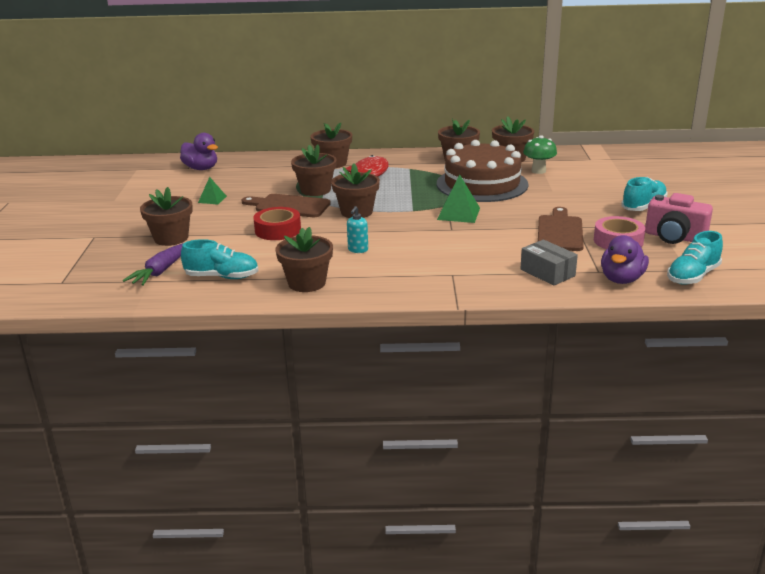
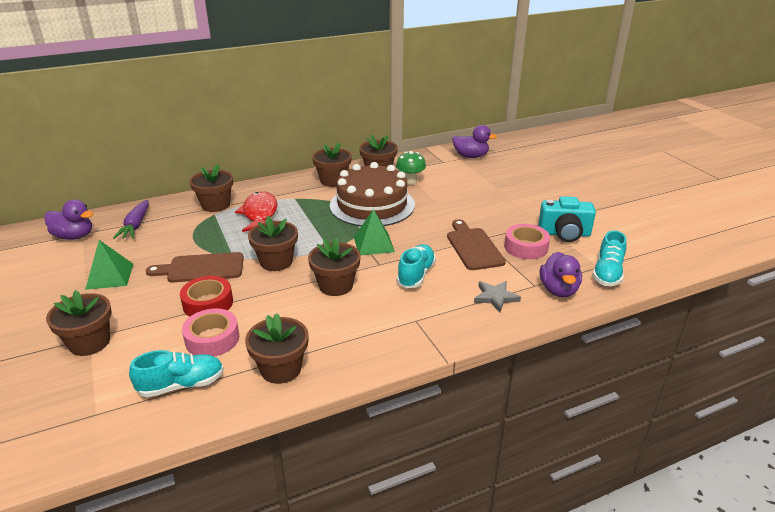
camera: 25 degrees left, 5 degrees up
(161, 271) = (102, 395): purple carrot -> purple carrot (136, 225)
(212, 199) = (110, 276): green pyramid -> green pyramid, size x1.63
(265, 253) = (212, 339): none -> pink tape
(315, 190) = (218, 242): brown flower pot -> brown flower pot (336, 285)
(358, 250) = (307, 311): turquoise soap dispenser -> none
(547, 272) = (495, 297): grey box -> grey star
(627, 158) = (471, 156): none -> purple duck
(643, 206) = (518, 205): turquoise shoe -> turquoise shoe (416, 275)
(674, 237) = (564, 234): pink camera -> turquoise camera

